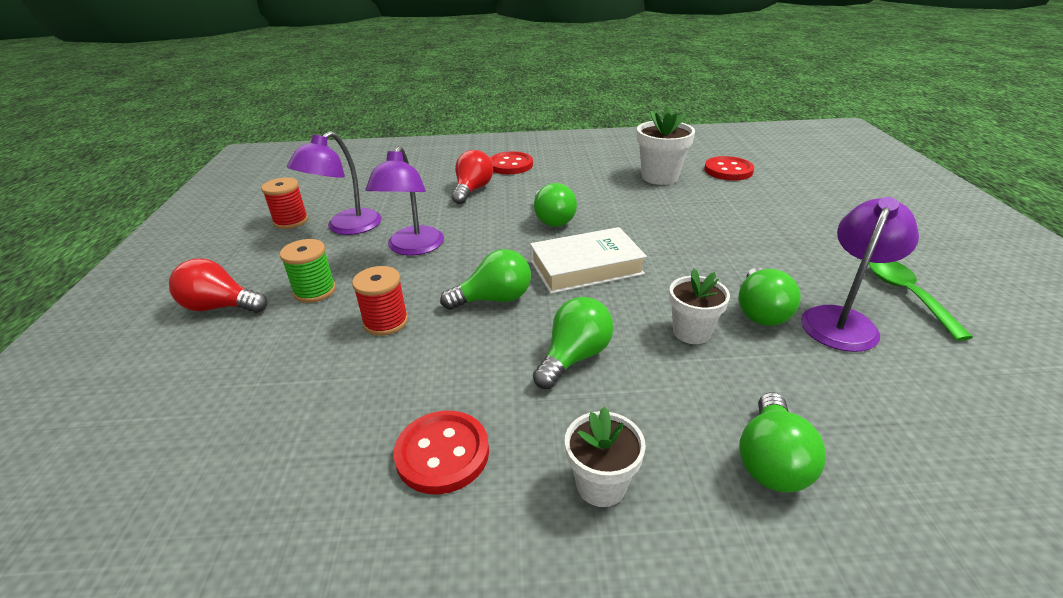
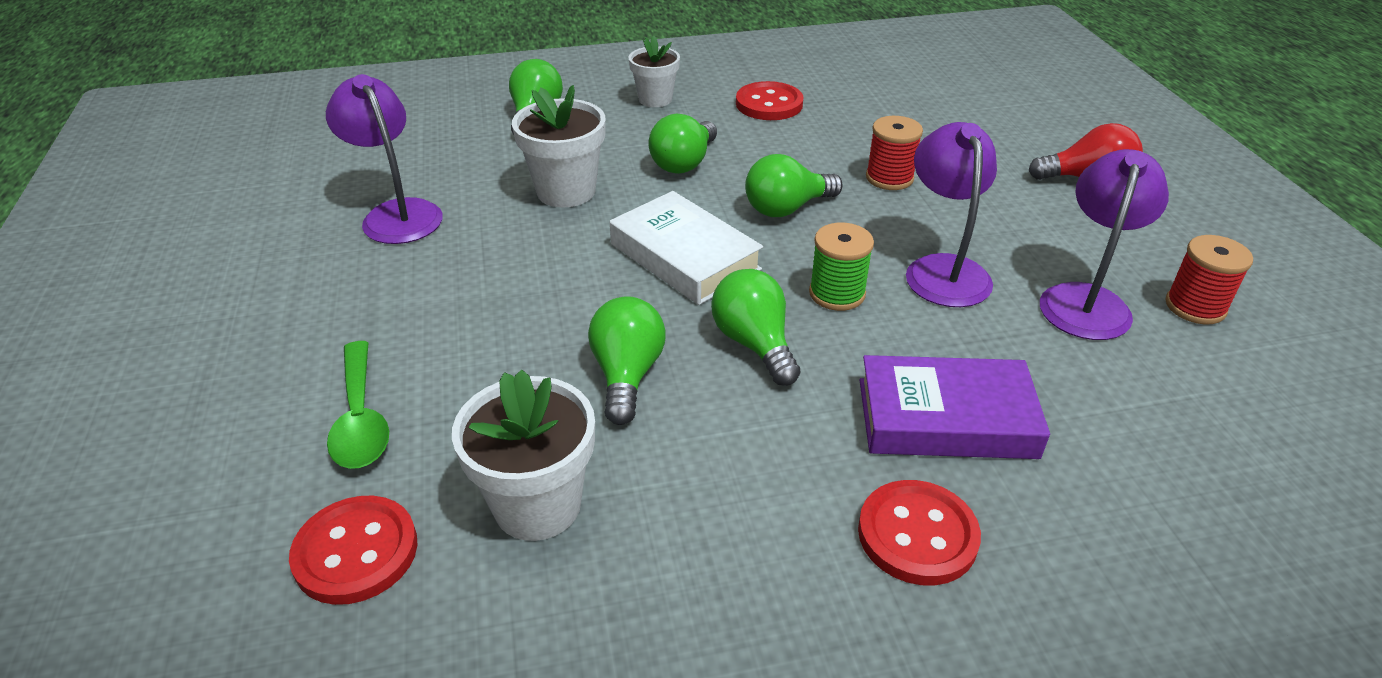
camera: 170 degrees right, 5 degrees up
(315, 291) = (1005, 202): green spool -> green spool (837, 293)
(472, 190) = (946, 418): red light bulb -> purple book
(586, 267) = (684, 257): white book -> white book turned 75 degrees clockwise
(691, 332) = (566, 191): white flower pot -> white flower pot, size x1.52
(760, 312) = (481, 216): green light bulb -> green light bulb (627, 375)
(842, 320) = (397, 213): purple lamp -> purple lamp turned 120 degrees clockwise
(906, 295) = (291, 248): green spoon -> green spoon (361, 419)

